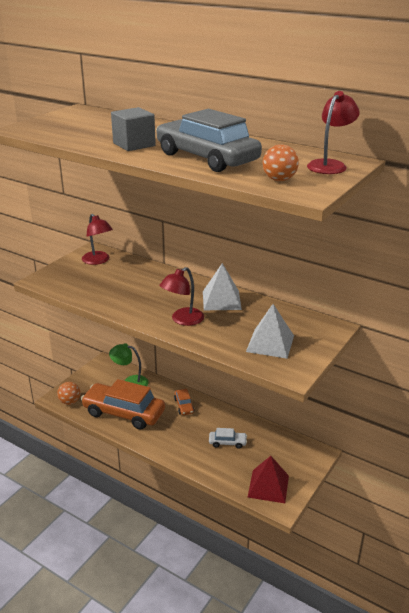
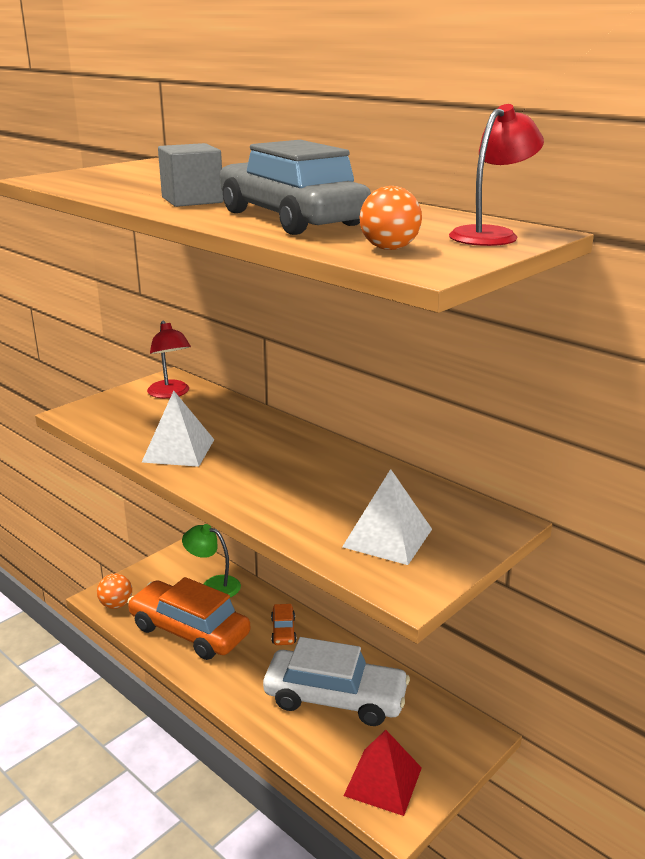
camera: 10 degrees right, 5 degrees down
(182, 320) = (260, 488): red lamp -> none
(221, 300) = (333, 464): white pyramid -> white pyramid (178, 450)
(227, 442) = (335, 698): white car -> white car, size x2.29

